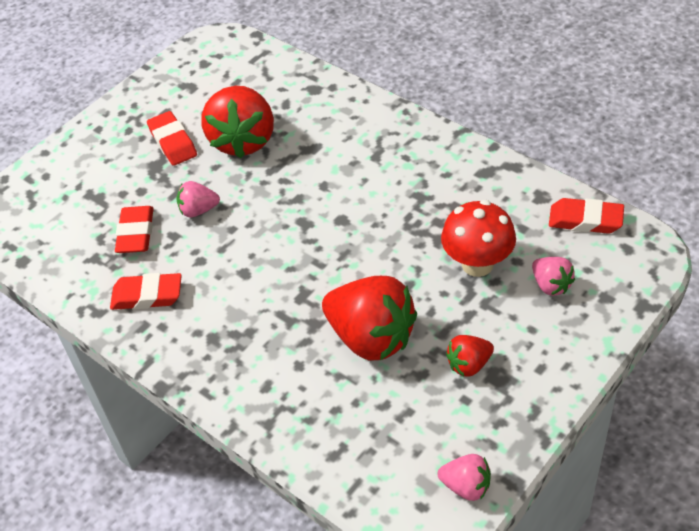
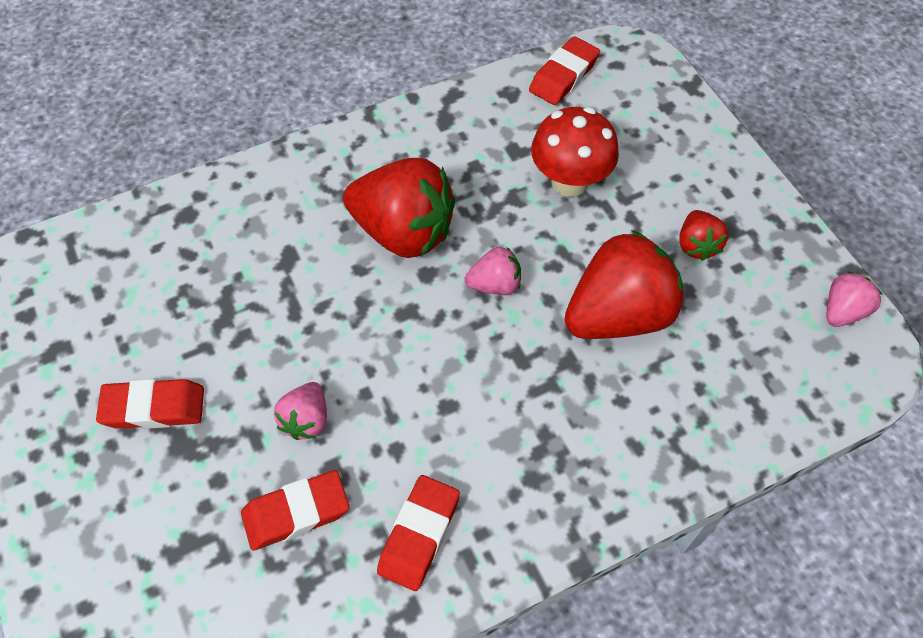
camera: 70 degrees left, 10 degrees up
(136, 233) = (296, 513): red eraser -> red eraser turned 45 degrees counterclockwise
(243, 140) = (217, 323): red strawberry -> red strawberry (403, 232)
(551, 285) = (630, 138): pink strawberry -> pink strawberry (495, 285)

